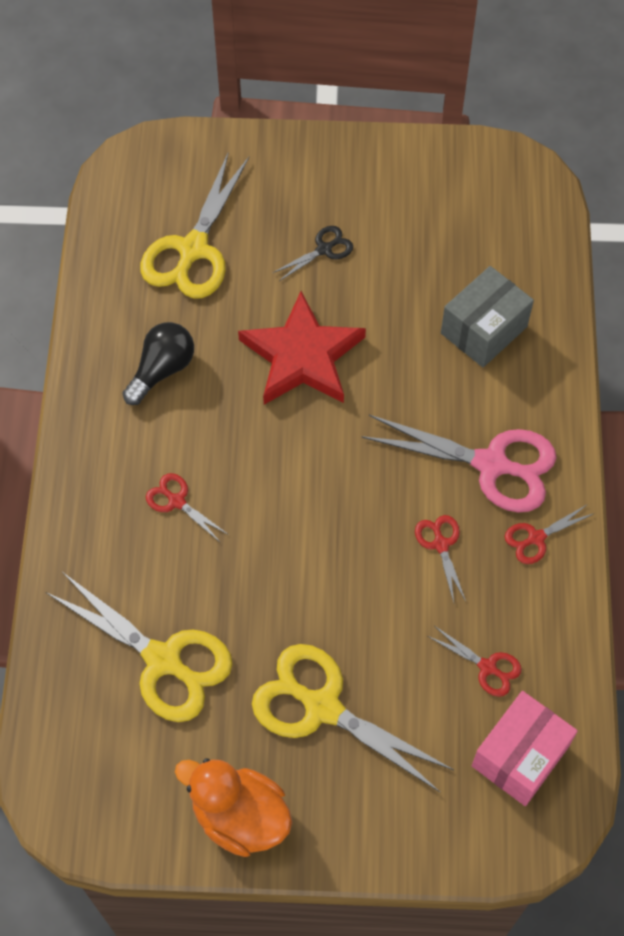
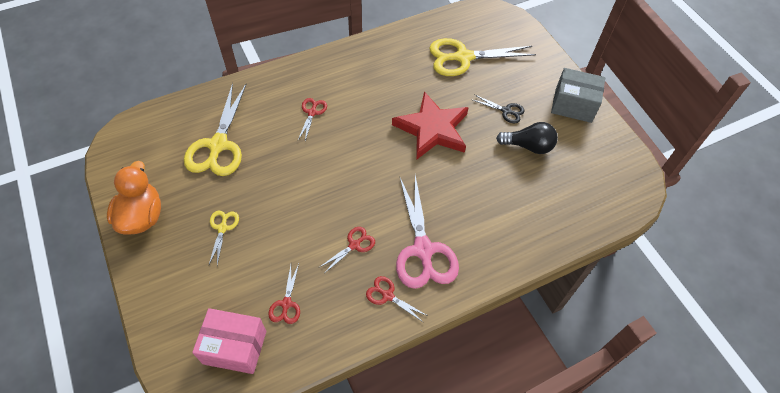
camera: 60 degrees right, 5 degrees down
(162, 370) = (384, 75): black light bulb -> black light bulb (528, 146)
(322, 707) = (222, 228): yellow scissors -> yellow scissors, size x0.48
(483, 330) = (511, 208): grey box -> grey box (573, 105)

